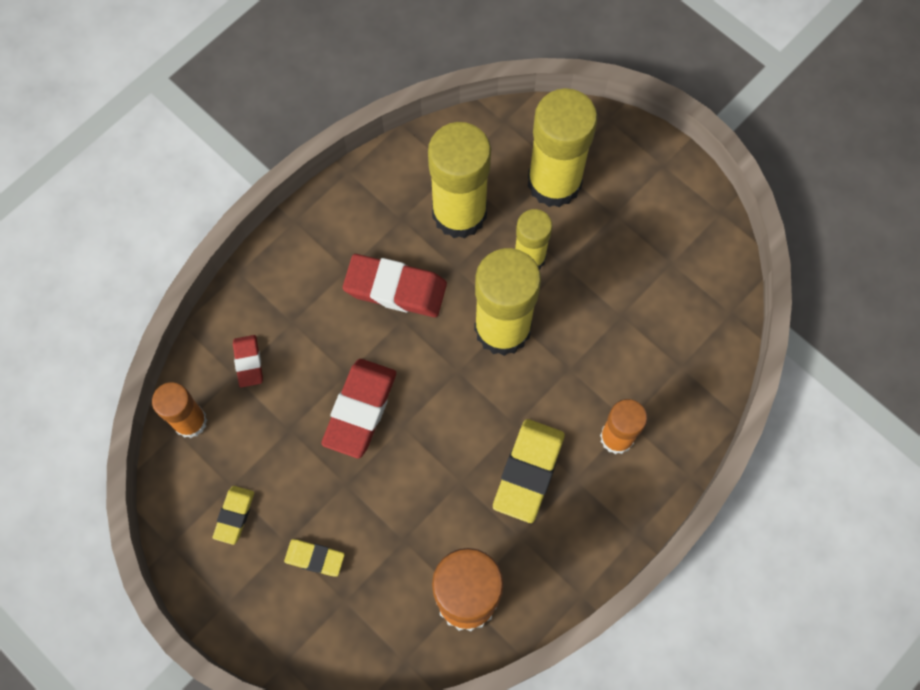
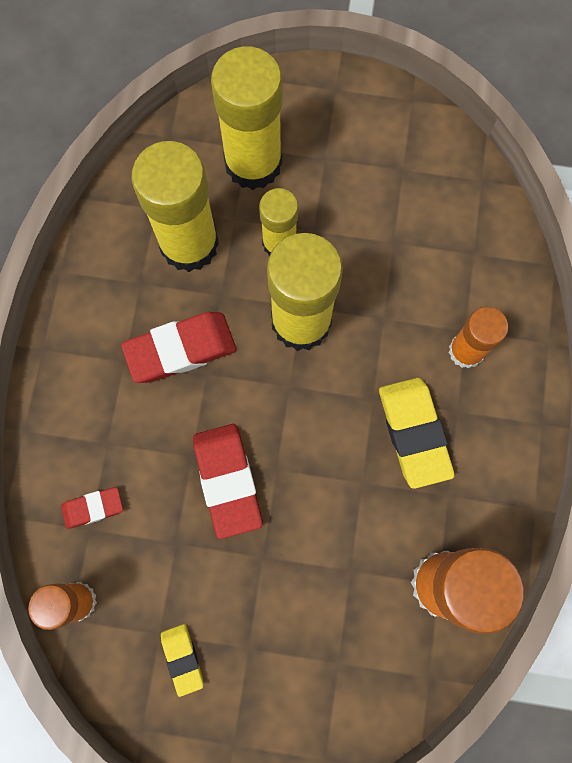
camera: 35 degrees left, 5 degrees up
(248, 362) = (93, 508): red eraser -> red eraser turned 60 degrees counterclockwise
(315, 558) = (284, 644): yellow eraser -> none

